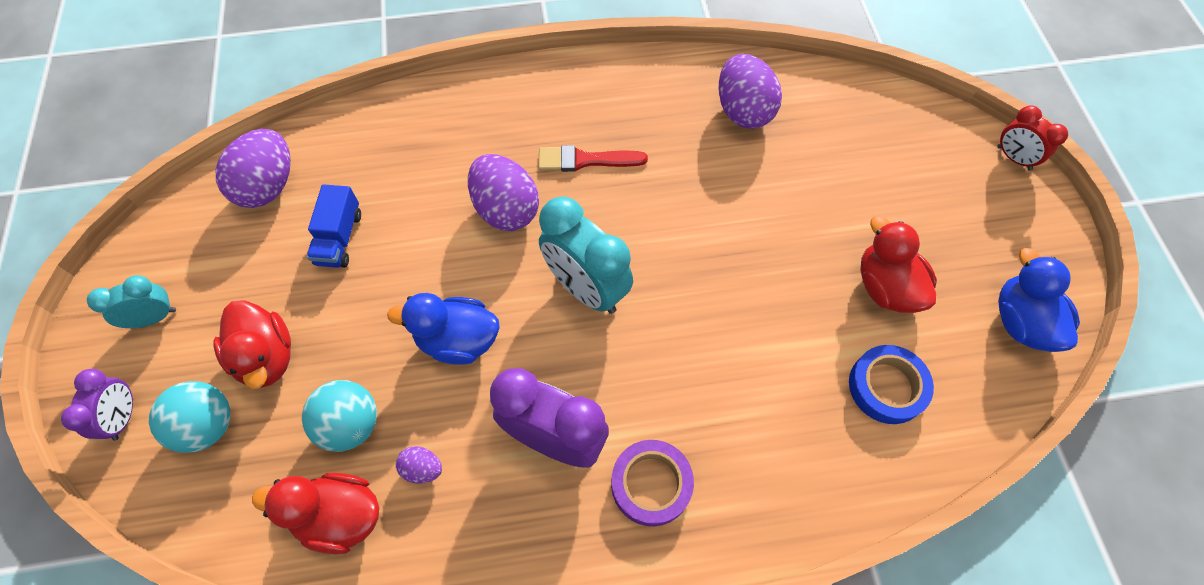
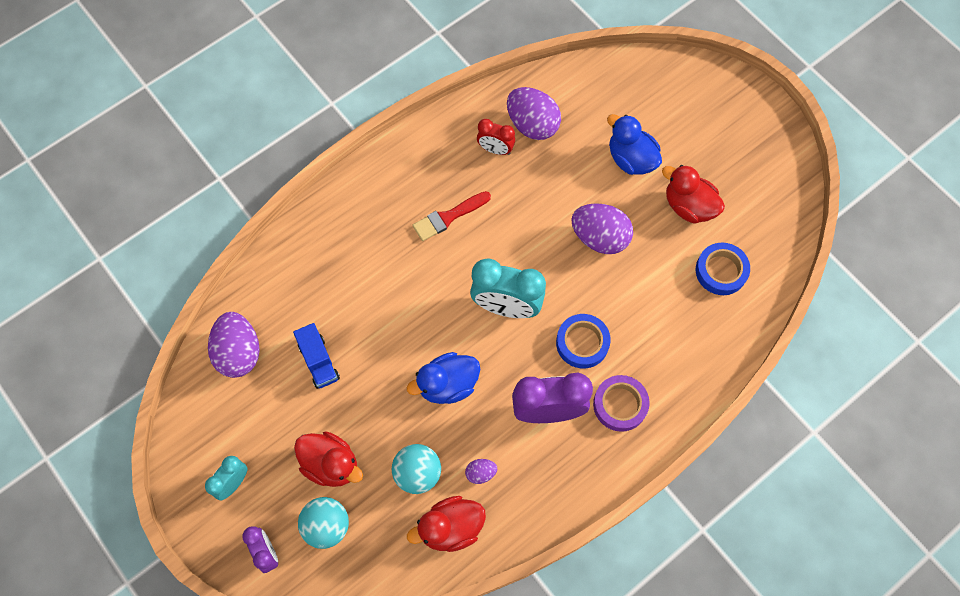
camera: 30 degrees left, 5 degrees up
(506, 209) = (418, 281): purple egg -> purple egg (599, 238)
(650, 379) = (582, 343): none -> blue tape
(1013, 158) = (722, 73): red clock -> red clock (495, 149)
(1021, 322) = (777, 187): blue duck -> blue duck (631, 159)

